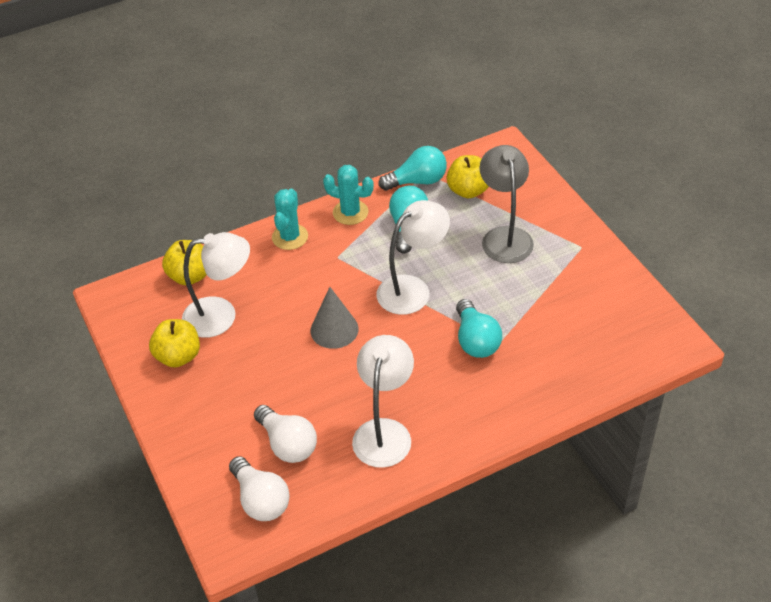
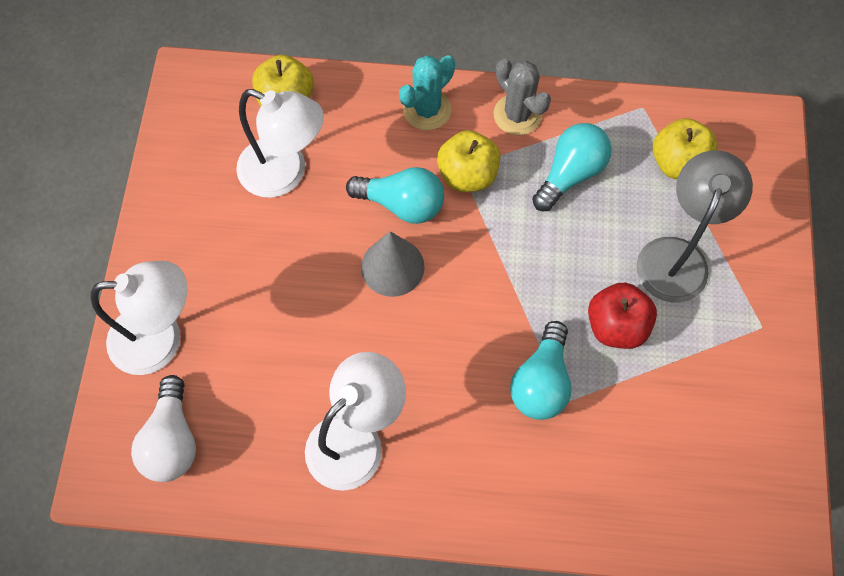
camera: 30 degrees right, 20 degrees up
(178, 356) = (208, 200): yellow apple -> yellow apple (467, 175)
(287, 444) = (245, 387): white light bulb -> none
(350, 212) = (517, 115): turquoise cactus -> grey cactus
(412, 289) = (516, 265): white lamp -> white lamp (161, 339)
(417, 181) = (625, 114): turquoise light bulb -> turquoise light bulb (402, 204)
(497, 289) = (616, 325): none -> red apple

